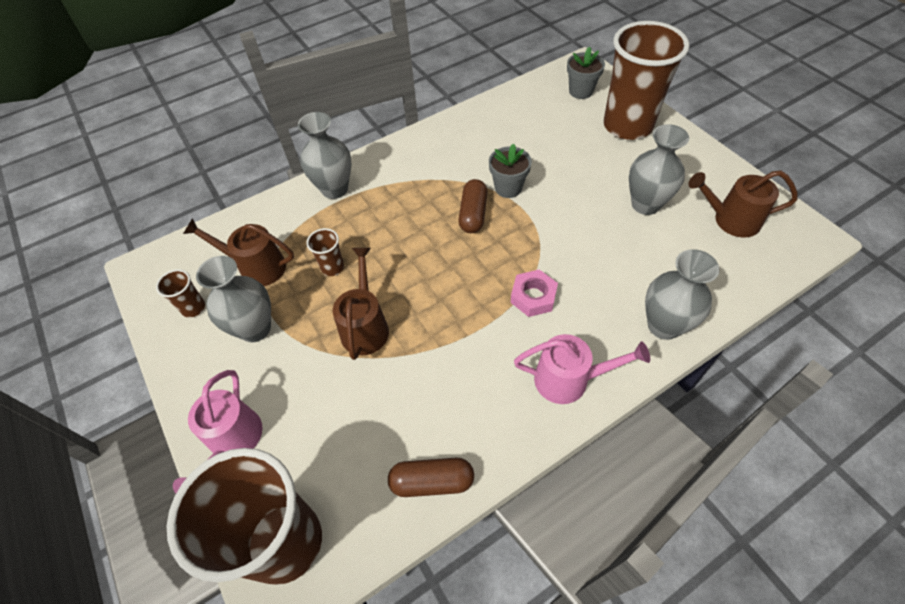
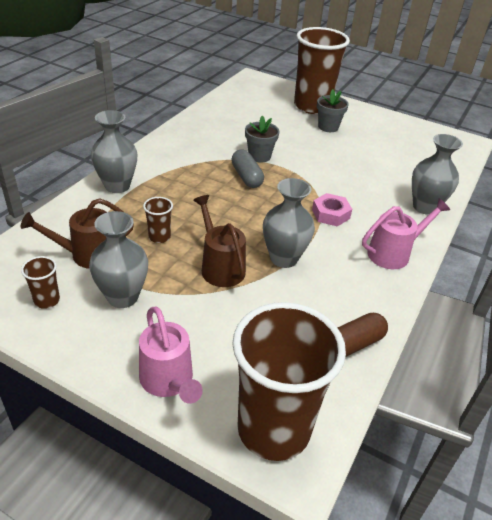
camera: 35 degrees left, 15 degrees down
(473, 214) = (246, 177): brown capsule -> grey capsule
(581, 91) = (264, 92): grey flower pot -> grey flower pot (328, 127)
(645, 204) = (359, 146): grey vase -> grey vase (283, 258)
(730, 220) = (416, 143): brown watering can -> none

